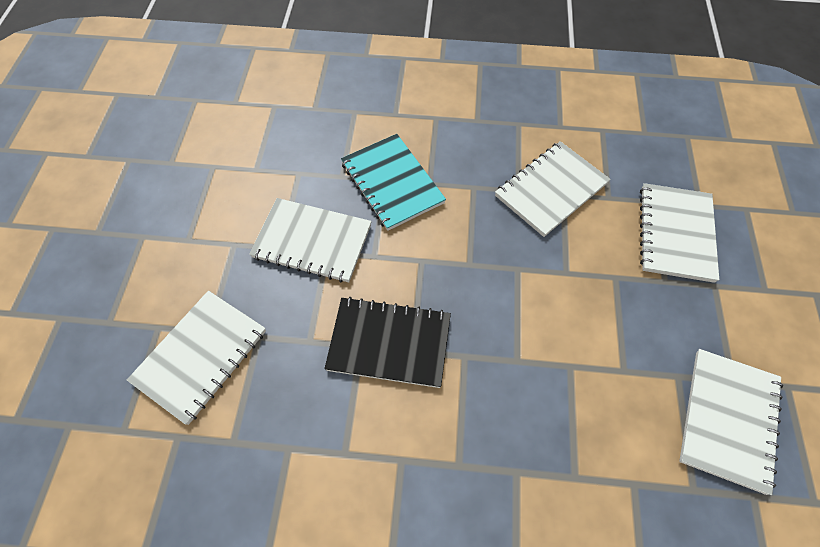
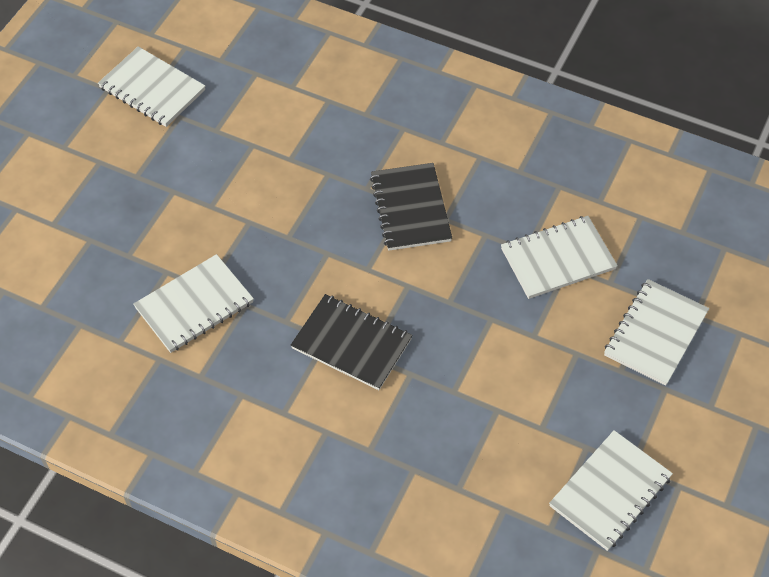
camera: 20 degrees right, 5 degrees down
(312, 241) = (318, 240): white notebook -> white notebook (152, 89)
(392, 183) = (410, 208): turquoise notebook -> black notebook

